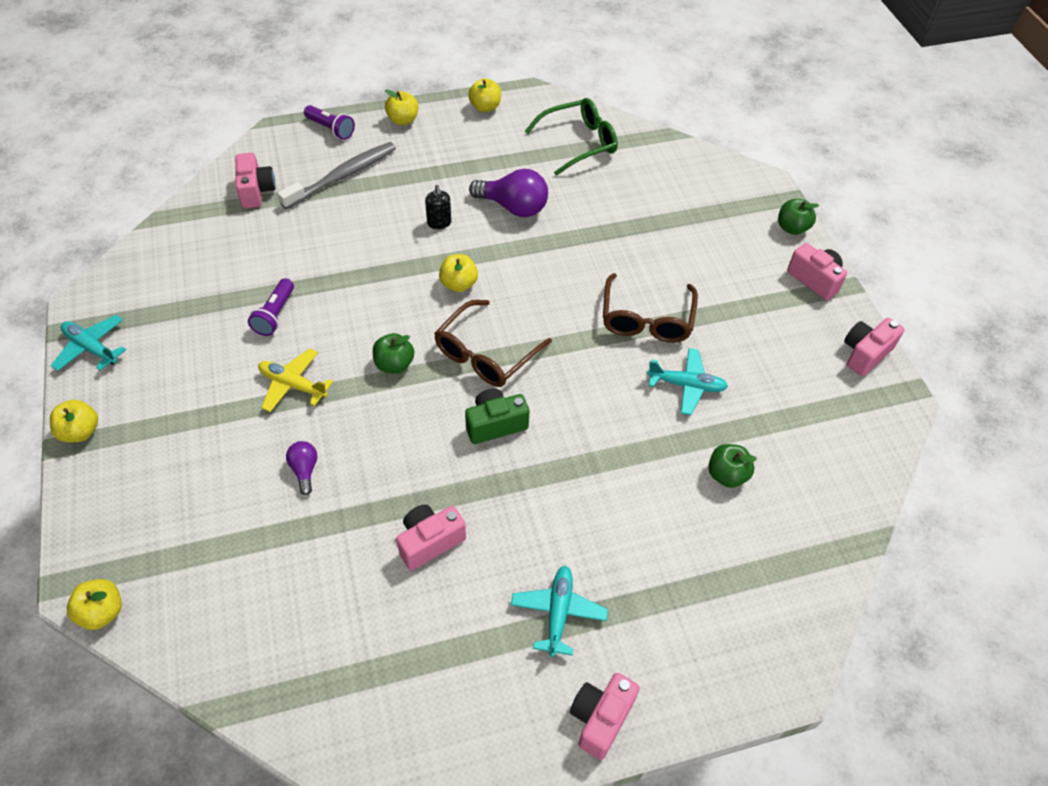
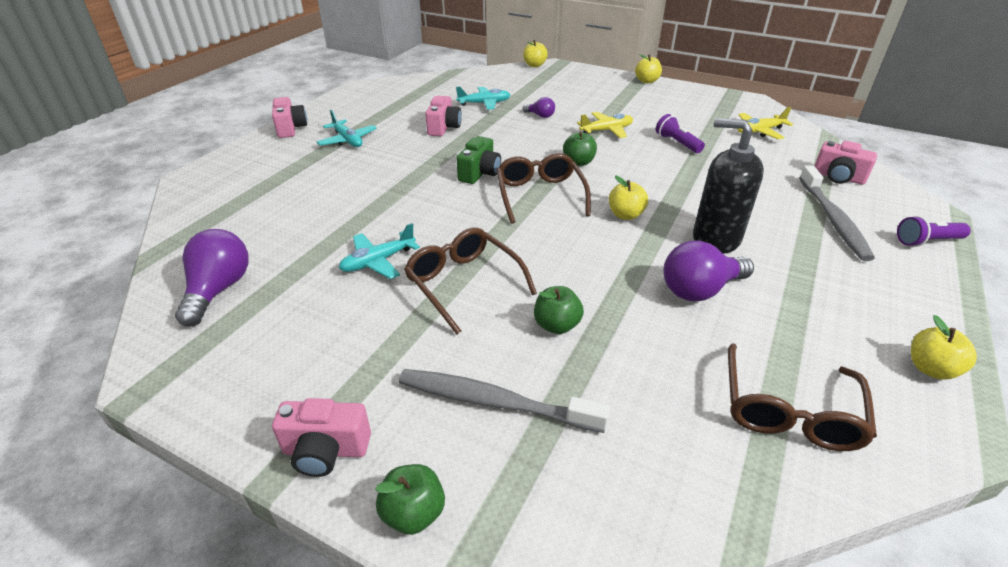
camera: 135 degrees right, 15 degrees down
(91, 348) = (709, 95): turquoise plane -> turquoise plane (484, 103)
(184, 268) = (759, 131): none -> yellow plane
(403, 120) = (925, 291): yellow apple -> none
(439, 223) = (715, 238): black soap dispenser -> black soap dispenser, size x2.17
(579, 143) = (789, 411): green glasses -> brown glasses
(709, 241) = (494, 402): none -> grey toothbrush
(727, 475) = (296, 232): green apple -> green apple (556, 325)
(825, 449) = (219, 290): none -> purple light bulb
(865, 354) = (210, 399): pink camera -> none

